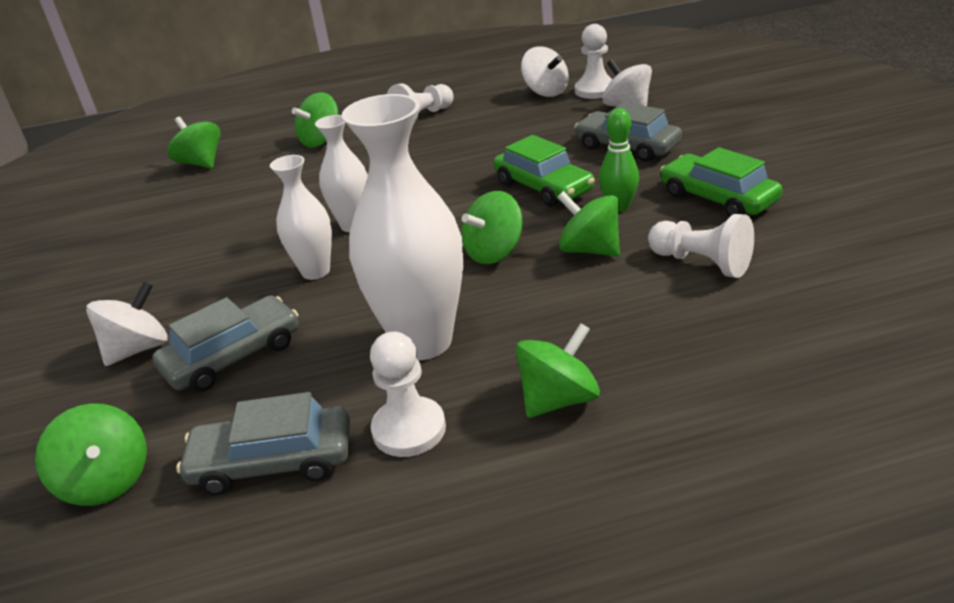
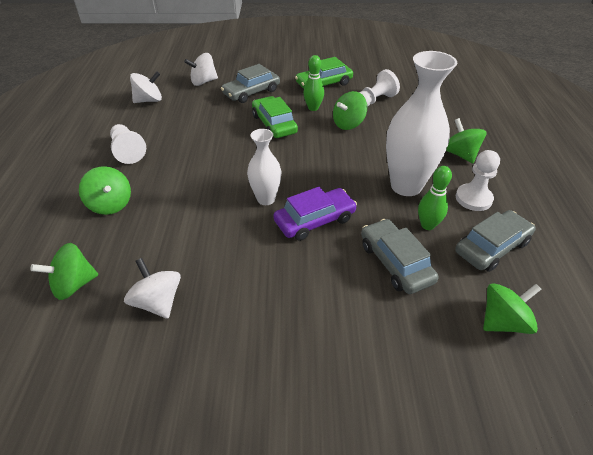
camera: 80 degrees left, 10 degrees up
(138, 349) = (370, 315): white spinning top -> white spinning top (158, 302)
(273, 461) = (492, 247): grey car -> grey car turned 135 degrees counterclockwise
(315, 271) = (315, 220): white vase -> purple car
(321, 378) = (427, 225): none -> green bowling pin
(494, 252) = (334, 151): green spinning top -> none
(543, 187) = (274, 124): green car -> green car turned 90 degrees counterclockwise
(595, 90) = (169, 85): white pawn -> none

